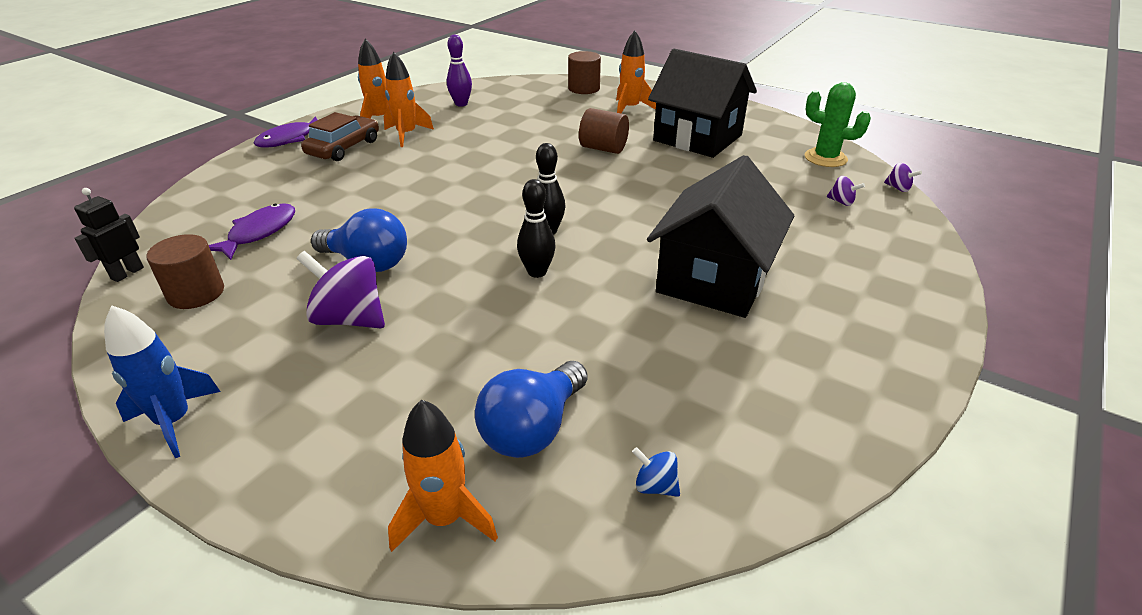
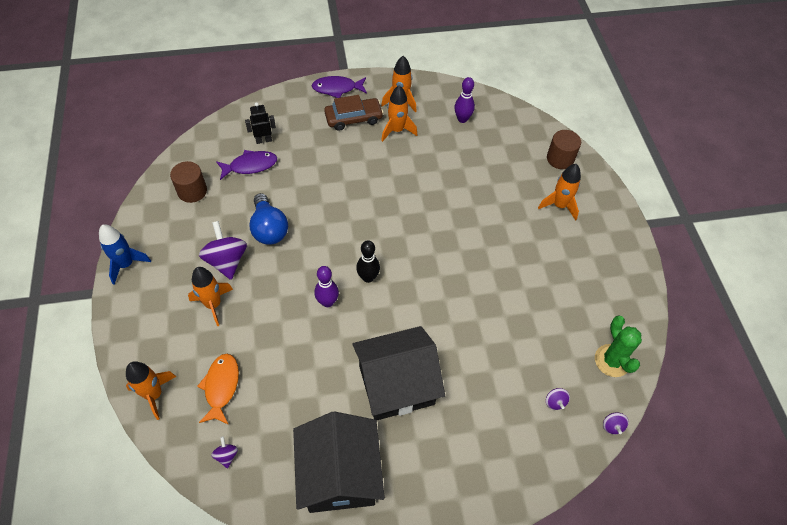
camera: 45 degrees right, 20 degrees up
(127, 273) = (182, 154): black robot -> black robot (264, 140)
(393, 365) = (213, 304): none -> orange rocket
(532, 428) = (221, 387): blue light bulb -> orange fish
(537, 272) = (327, 302): black bowling pin -> purple bowling pin
(603, 148) = (486, 233): brown cylinder -> none
(655, 486) = (226, 455): blue spinning top -> purple spinning top
(697, 138) = (559, 271): black house -> black house (339, 474)

